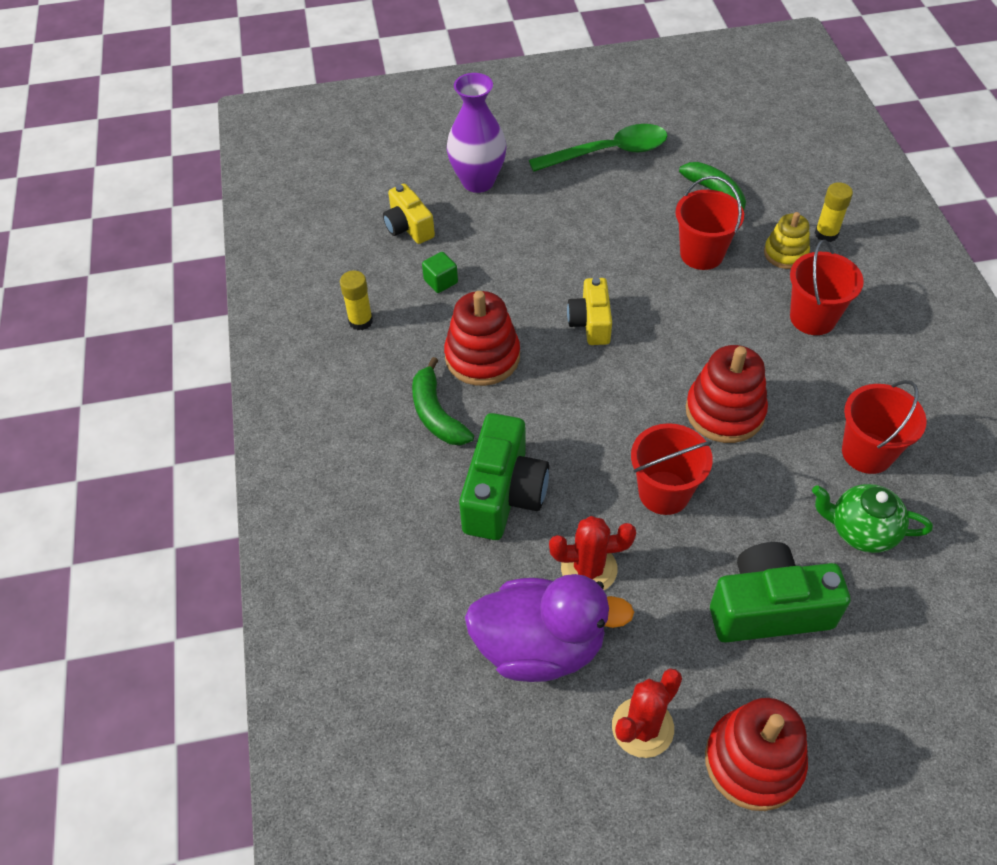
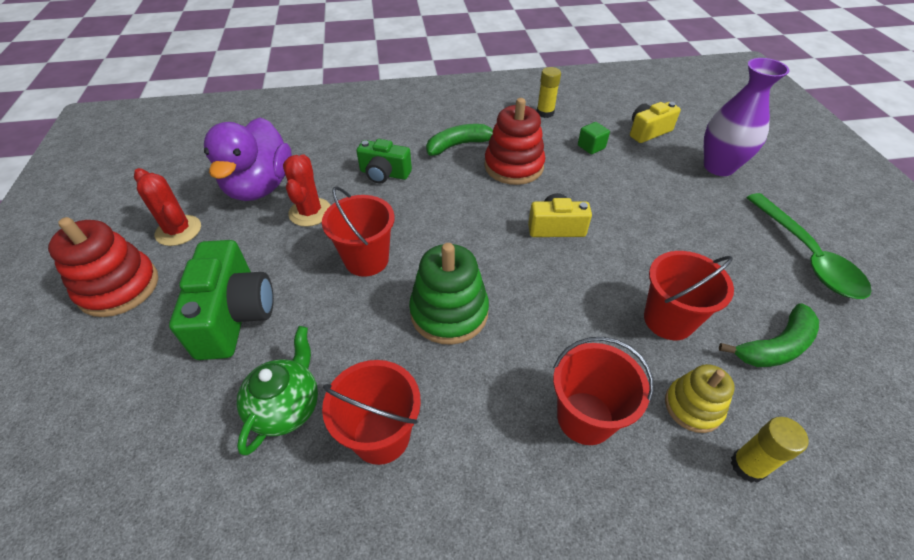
camera: 90 degrees right, 5 degrees down
(503, 494) = (384, 174): green camera -> green camera, size x0.62
(724, 411) = (449, 312): red stacking toy -> green stacking toy

